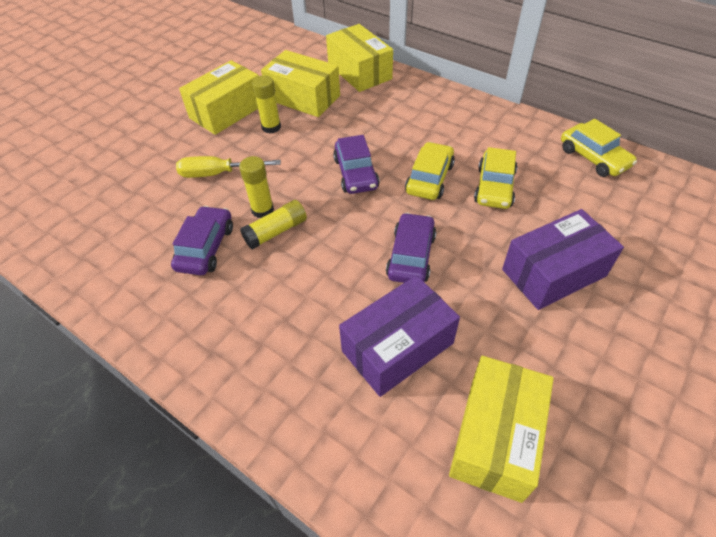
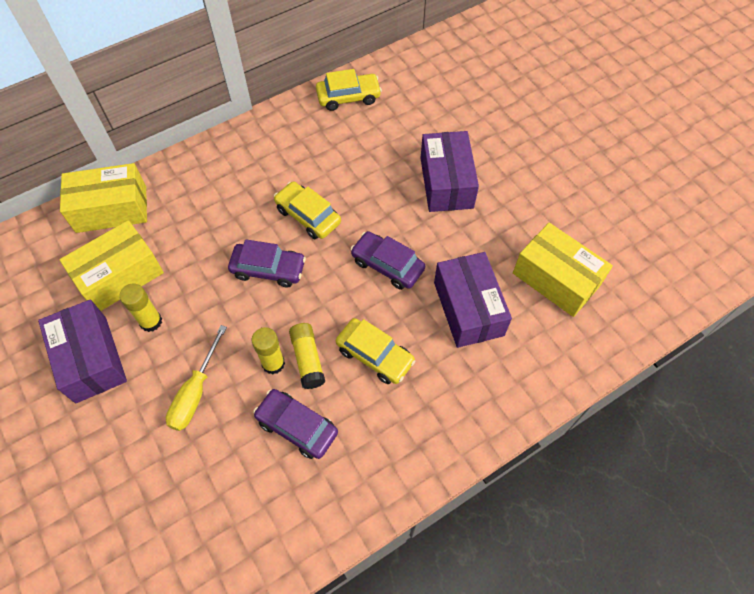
camera: 70 degrees left, 10 degrees up
(227, 111) = (91, 359): yellow box -> purple box
(494, 187) = (344, 176): yellow car -> yellow car (375, 355)

